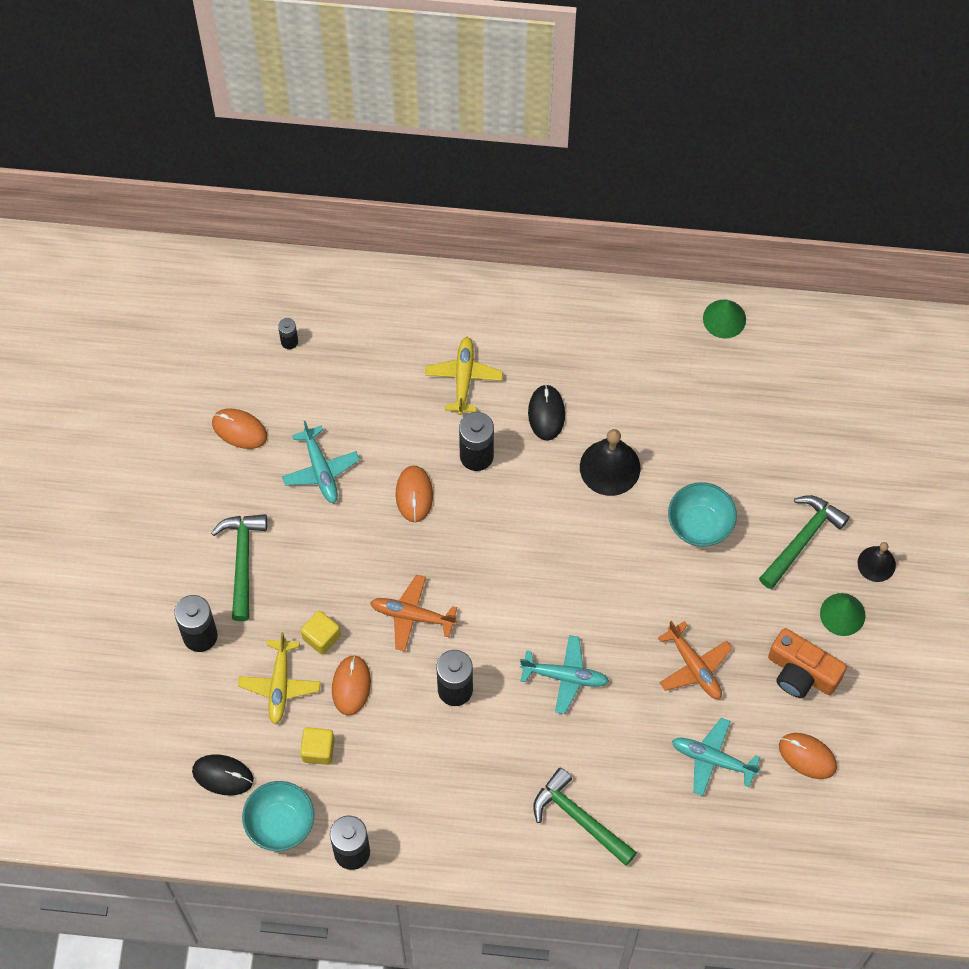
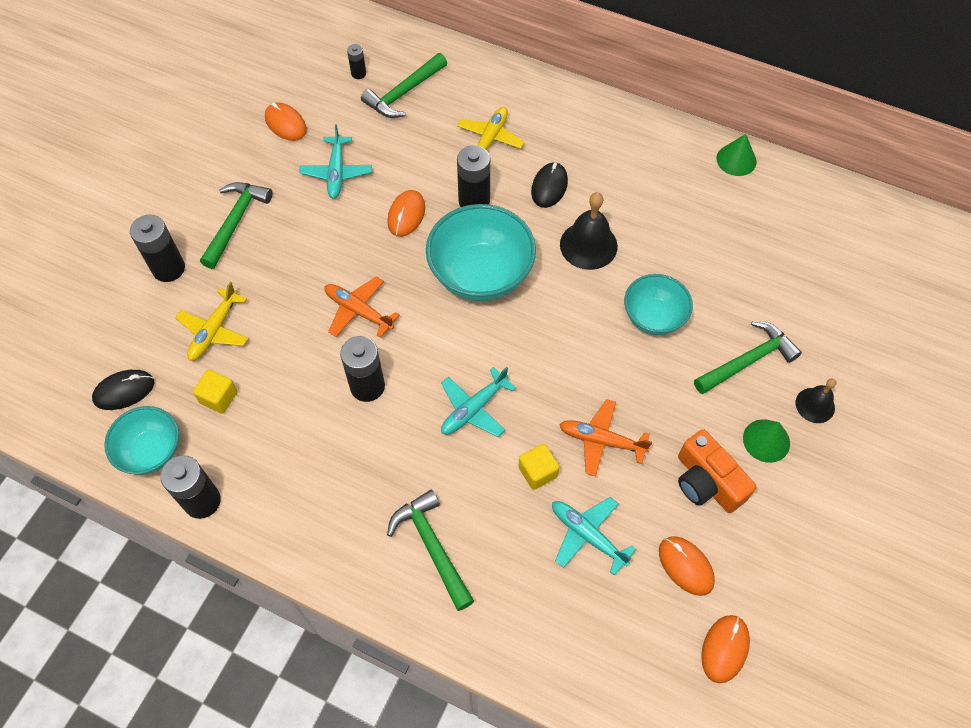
camera: 20 degrees right, 5 degrees down
(223, 775) = (124, 391): black mouse -> black mouse turned 60 degrees counterclockwise
(321, 637) = (270, 303): yellow cube -> yellow cube (537, 472)
(349, 350) = (403, 93): none -> green hammer
(351, 686) = (276, 352): orange mouse -> orange mouse (724, 649)
(516, 536) = (481, 274): none -> turquoise bowl
(565, 676) = (474, 408): turquoise plane -> turquoise plane turned 105 degrees clockwise
(694, 666) = (601, 441): orange plane -> orange plane turned 120 degrees clockwise

